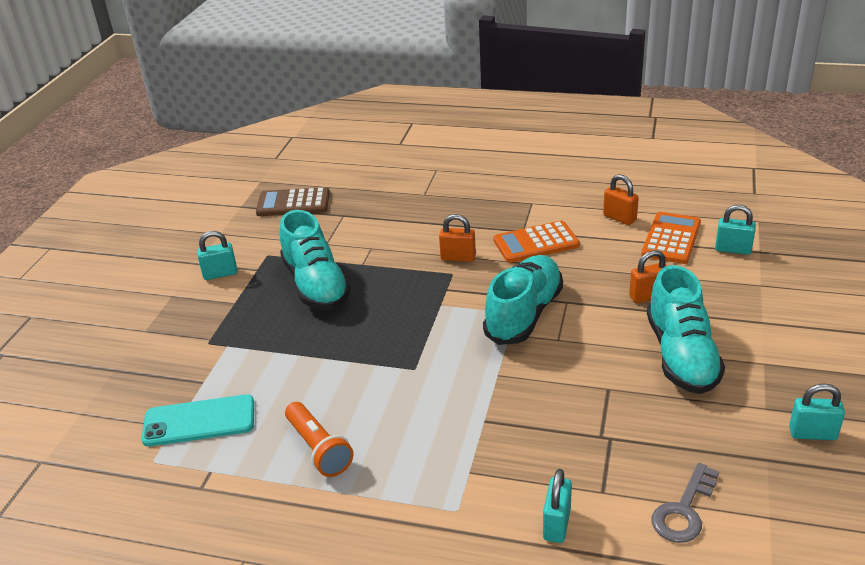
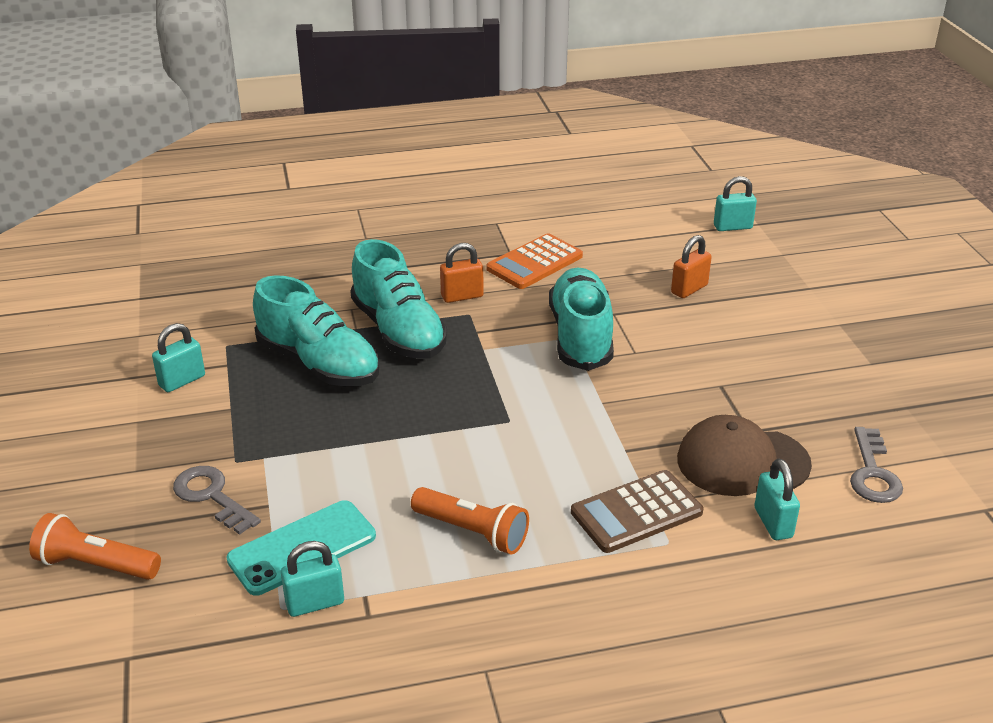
camera: 30 degrees left, 0 degrees up
(73, 390) = (96, 564): none -> orange flashlight
(174, 364) = (212, 496): none -> grey key
(293, 203) = (209, 280): brown calculator -> brown calculator (636, 512)
(573, 462) = (742, 462): none -> brown cap
(619, 218) = (600, 219): orange padlock -> none
(671, 239) = (667, 229): orange calculator -> none
(681, 355) = (763, 336): turquoise shoe -> turquoise shoe (398, 331)
(812, 433) = (925, 374): turquoise padlock -> turquoise padlock (315, 603)

